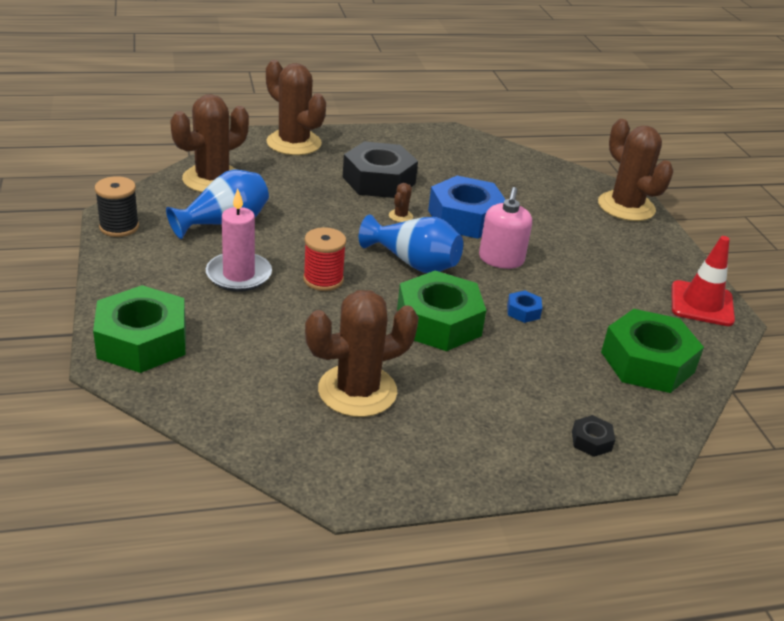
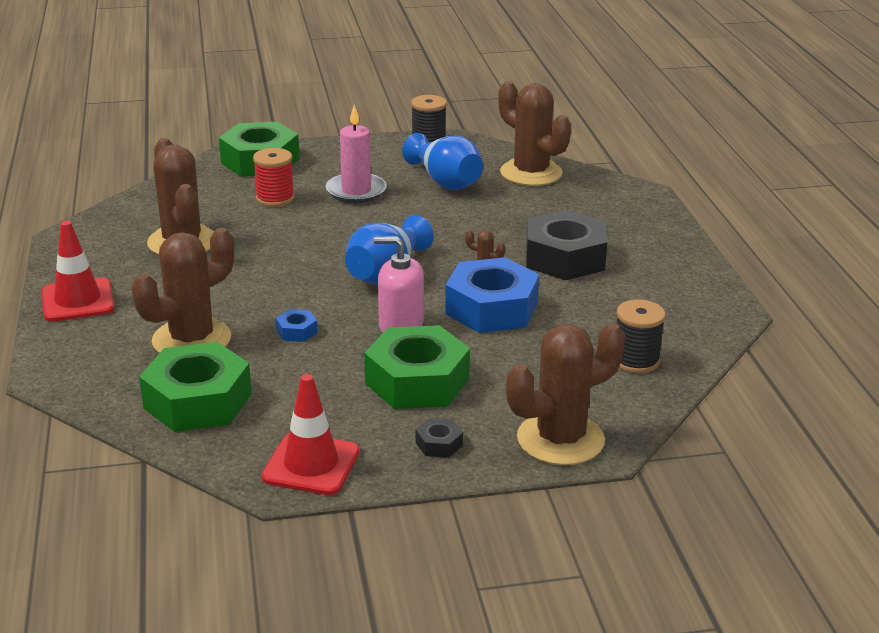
camera: 95 degrees right, 5 degrees down
(294, 143) = (636, 210): brown cactus -> brown cactus (191, 339)
(323, 280) = (351, 227): red spool -> red spool (275, 198)
(438, 322) = (279, 282): green nut -> green nut (417, 381)
(499, 460) = (78, 301): none -> red traffic cone
(524, 171) = (636, 361): none -> black spool
(591, 441) = (86, 349): black nut -> black nut (439, 444)

